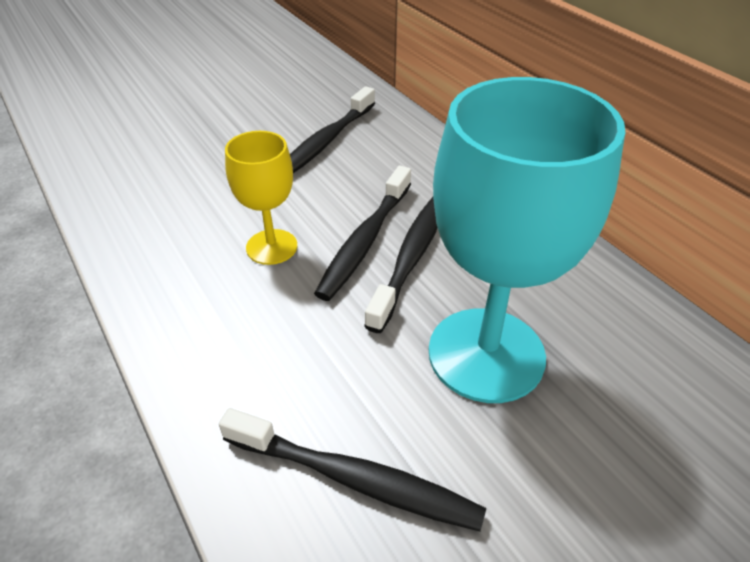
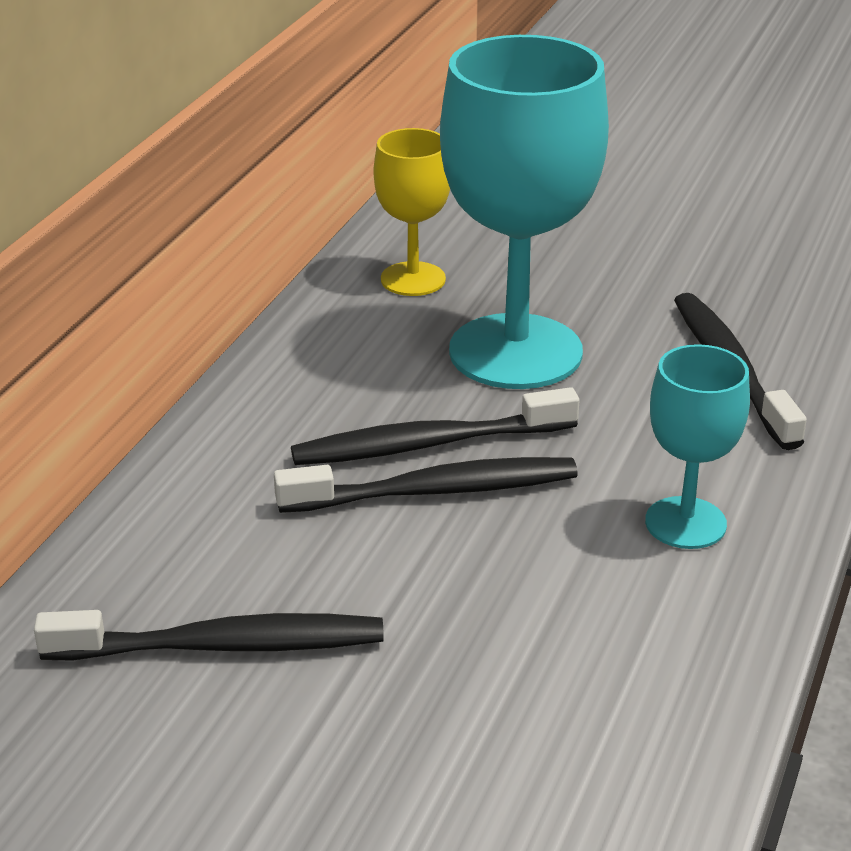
camera: 125 degrees left, 10 degrees down
(231, 323) = (685, 523): none -> turquoise goblet
(271, 247) = (536, 561): yellow goblet -> yellow goblet (413, 279)

